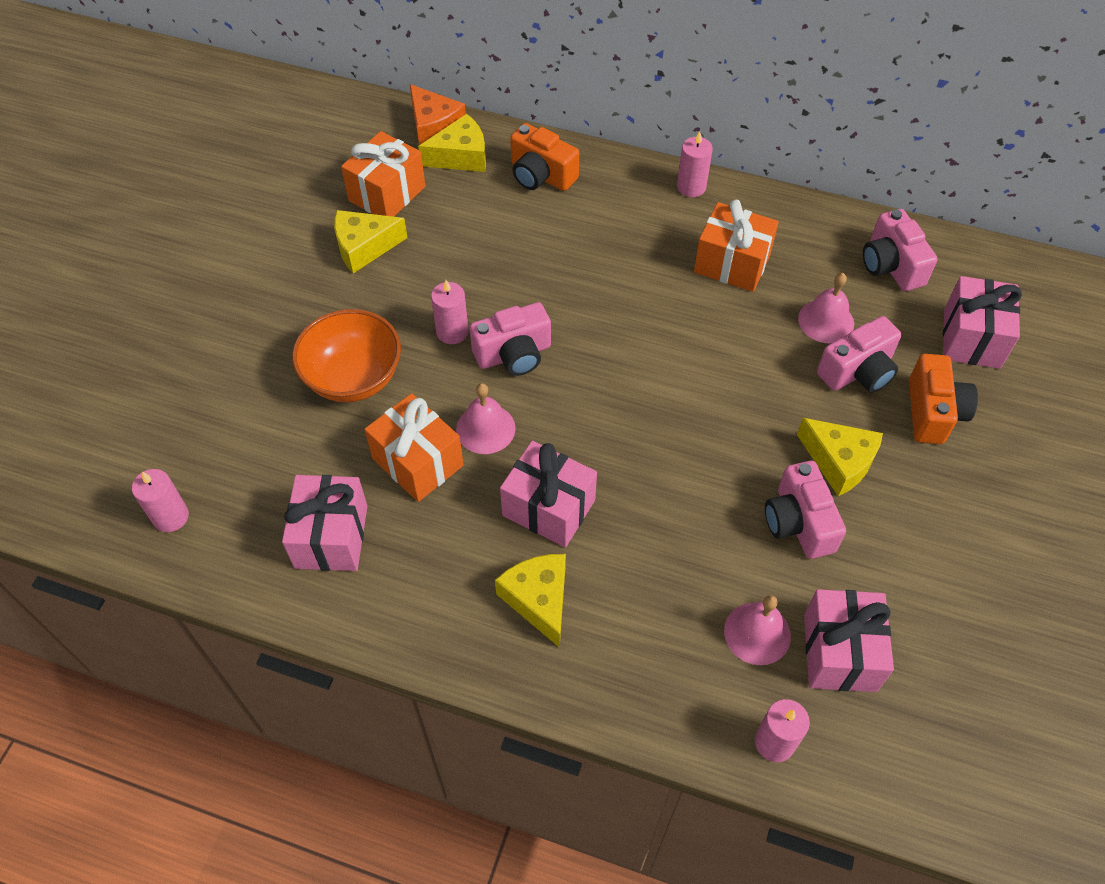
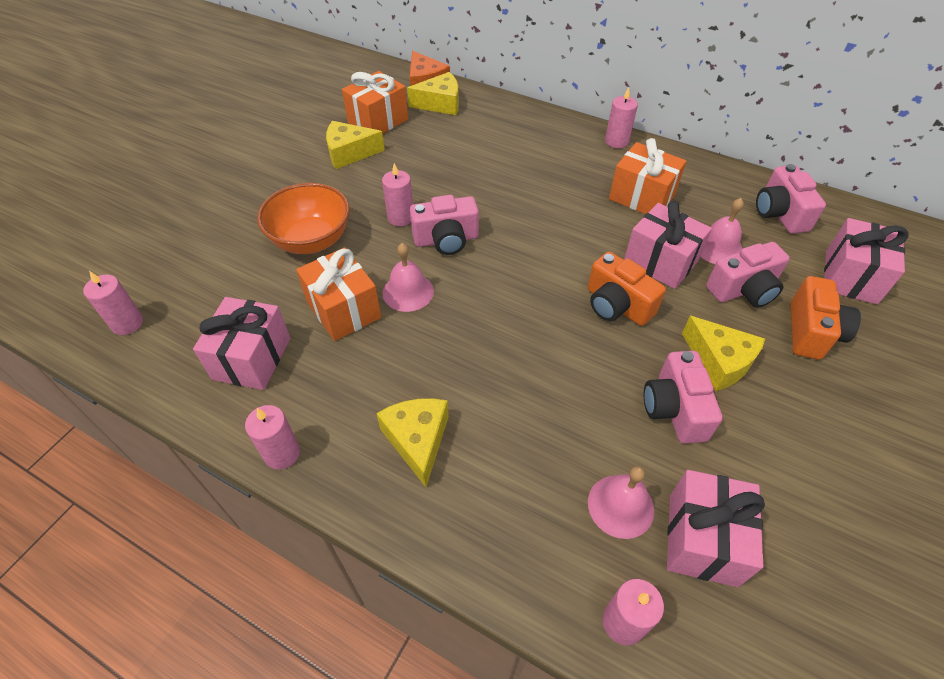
camera: 10 degrees right, 5 degrees down
(399, 637) = (282, 453): none -> pink candle
(541, 175) = (498, 122): orange camera -> orange camera (617, 305)
(548, 508) = (446, 362): pink gift -> pink gift (660, 262)

